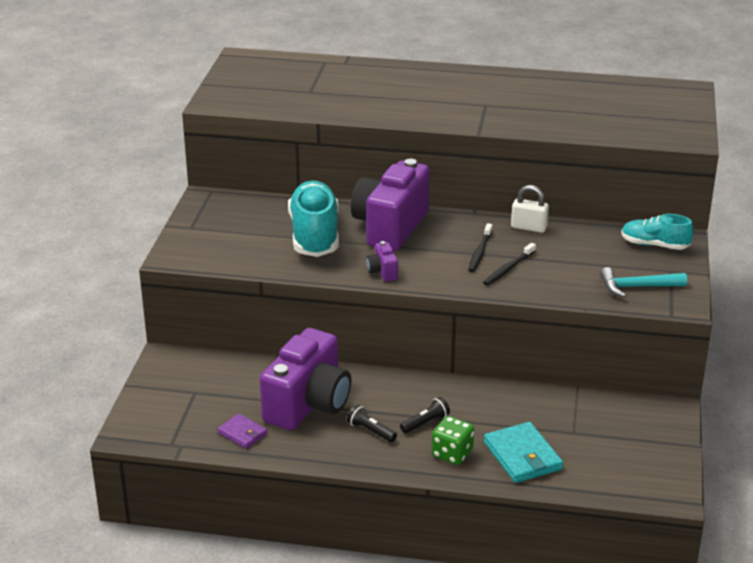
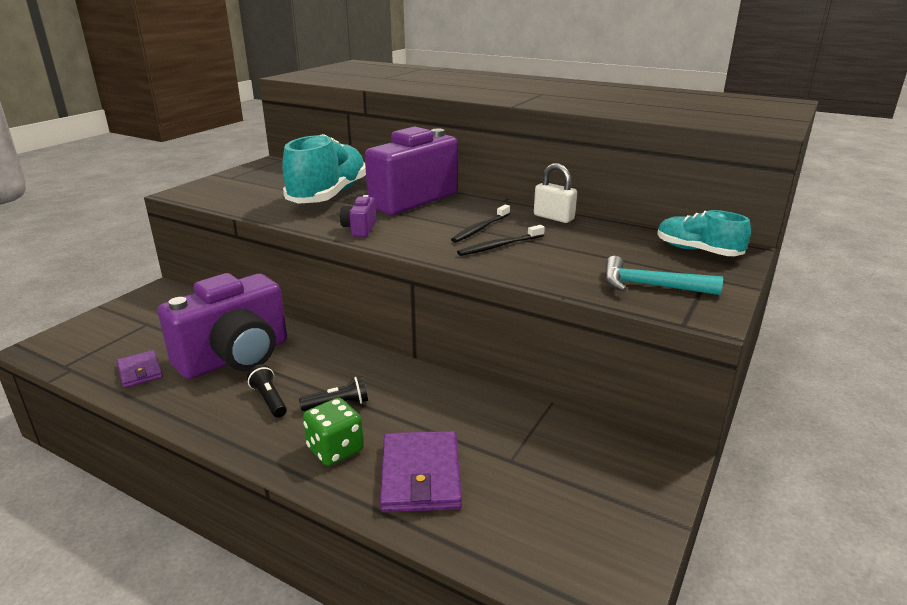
camera: 20 degrees right, 5 degrees down
(522, 456) = (420, 475): turquoise wallet -> purple wallet

